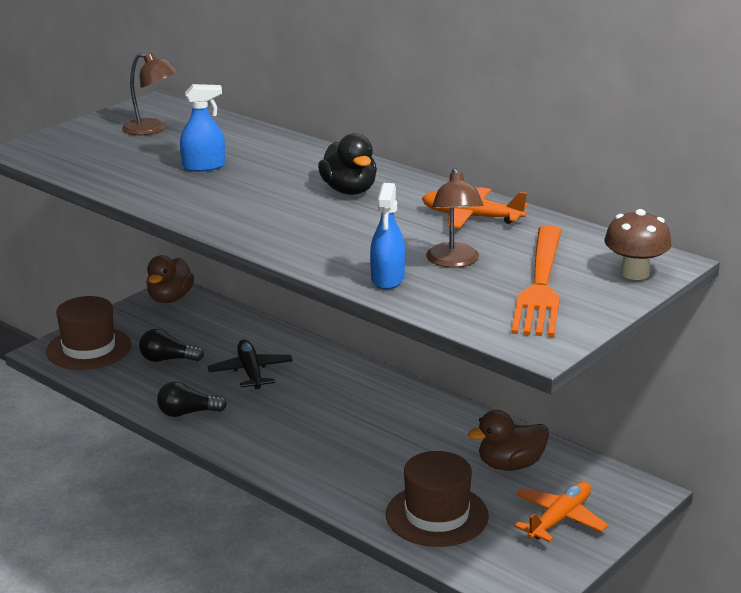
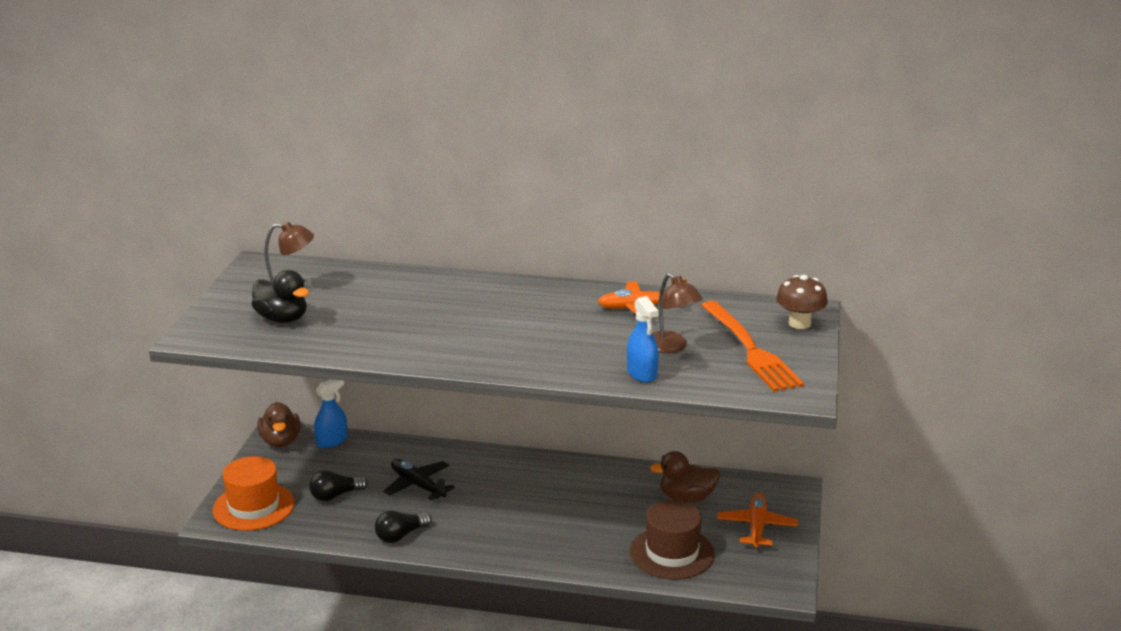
camera: 30 degrees left, 0 degrees up
(89, 348) = (253, 507): brown hat -> orange hat
(204, 166) = (379, 314): blue spray bottle -> blue spray bottle (332, 441)
(349, 190) = (524, 308): black duck -> black duck (282, 319)
(510, 465) = (686, 498): brown duck -> brown duck turned 45 degrees clockwise

